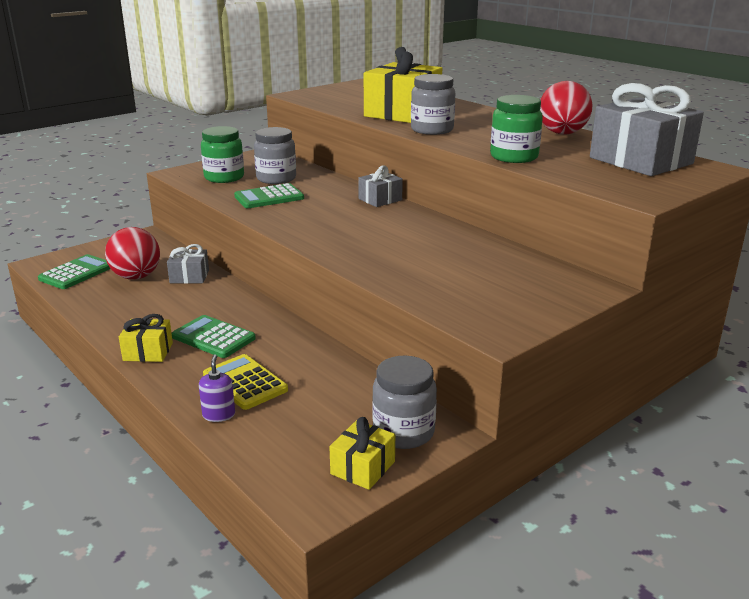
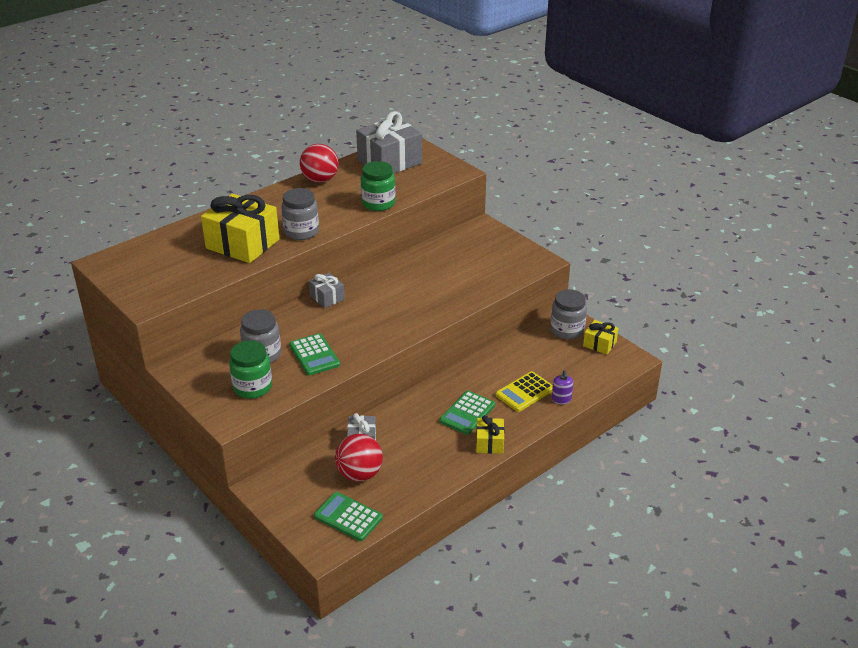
camera: 90 degrees left, 10 degrees up
(219, 415) = (561, 399): purple soap dispenser -> purple soap dispenser turned 90 degrees counterclockwise

